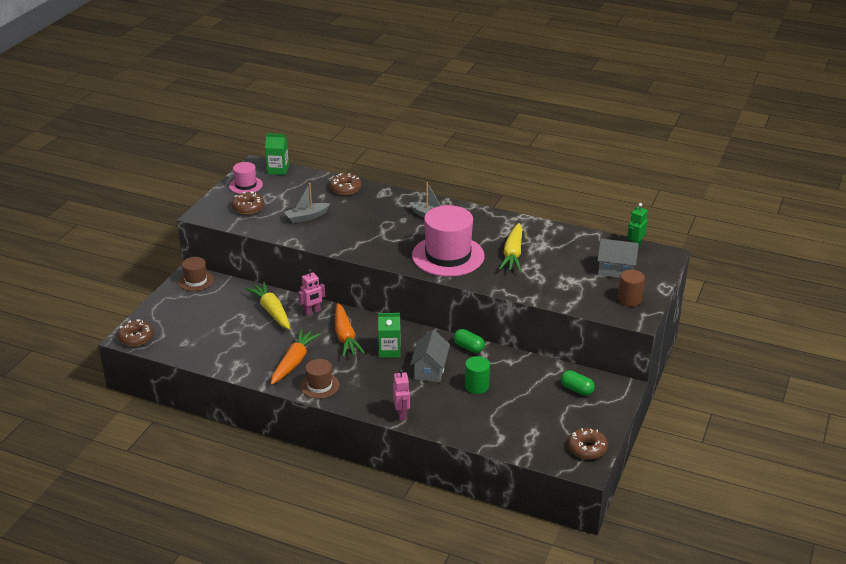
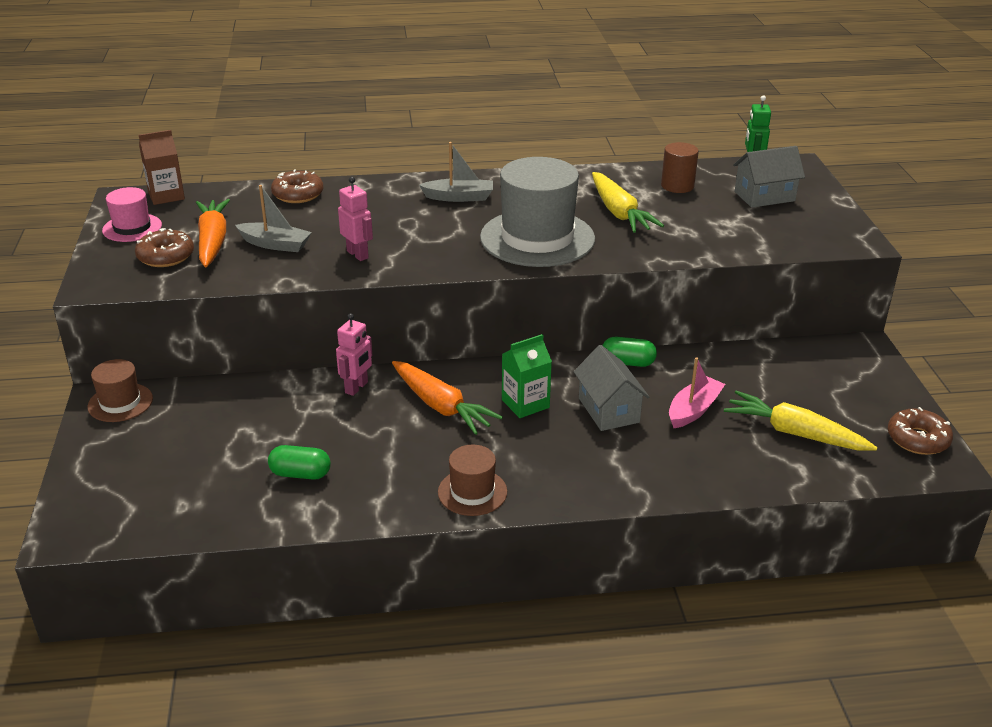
camera: 30 degrees left, 0 degrees up
(136, 337) = (83, 529): brown donut -> none
(271, 311) = (290, 407): yellow carrot -> yellow carrot (794, 433)
(278, 170) = (166, 196): green carton -> brown carton
(294, 362) = (398, 471): orange carrot -> orange carrot (212, 241)
(306, 217) = (275, 244): grey boat -> grey boat turned 105 degrees counterclockwise
(402, 414) = (635, 488): pink robot -> pink robot (358, 254)
(448, 256) = (537, 238): pink hat -> grey hat
(476, 386) = (693, 410): green cylinder -> pink boat
(577, 389) = (819, 369): green capsule -> green capsule (300, 474)
(629, 300) = (822, 224): brown cylinder -> brown cylinder (677, 186)

